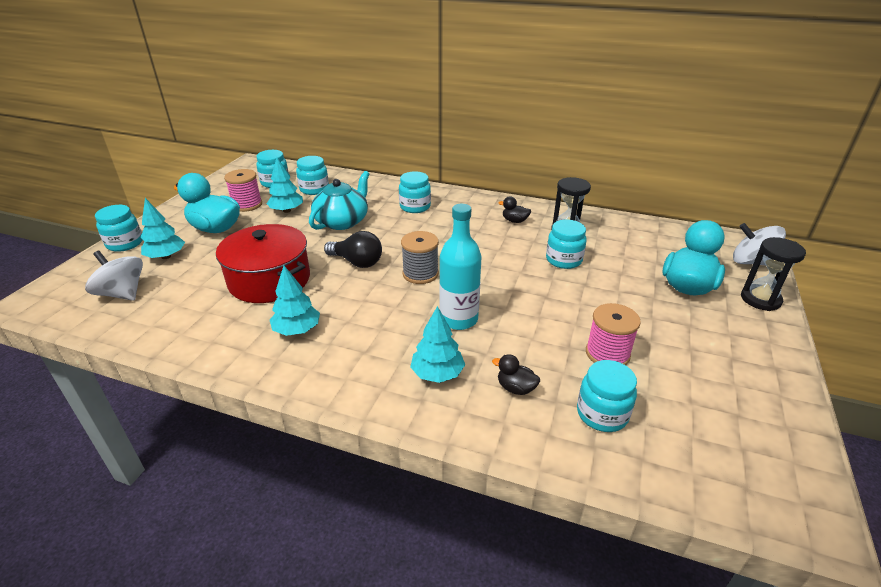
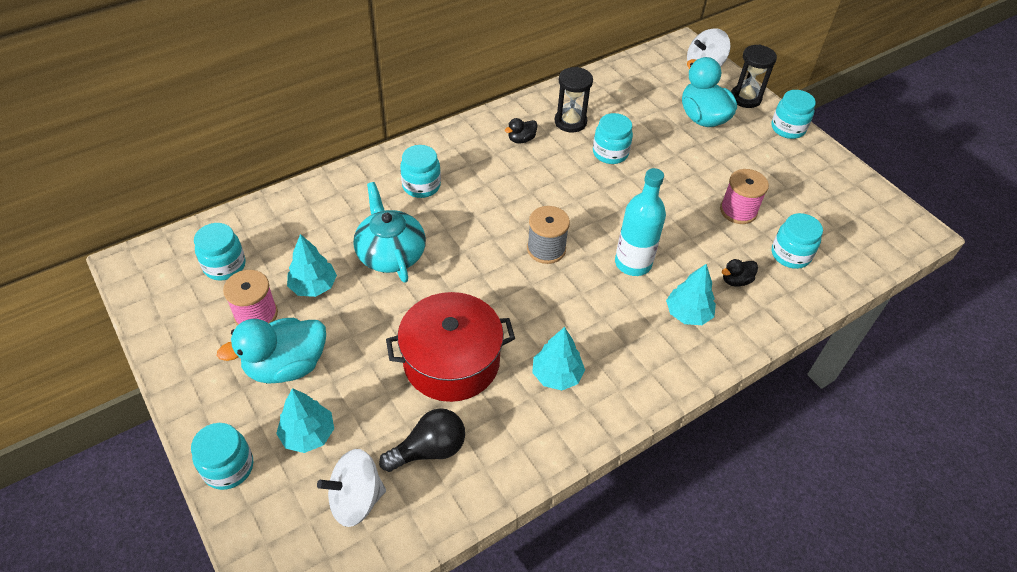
camera: 55 degrees left, 15 degrees up
(314, 189) = (287, 240): turquoise jar -> turquoise jar (788, 128)
(357, 262) = (483, 281): black light bulb -> black light bulb (429, 450)

